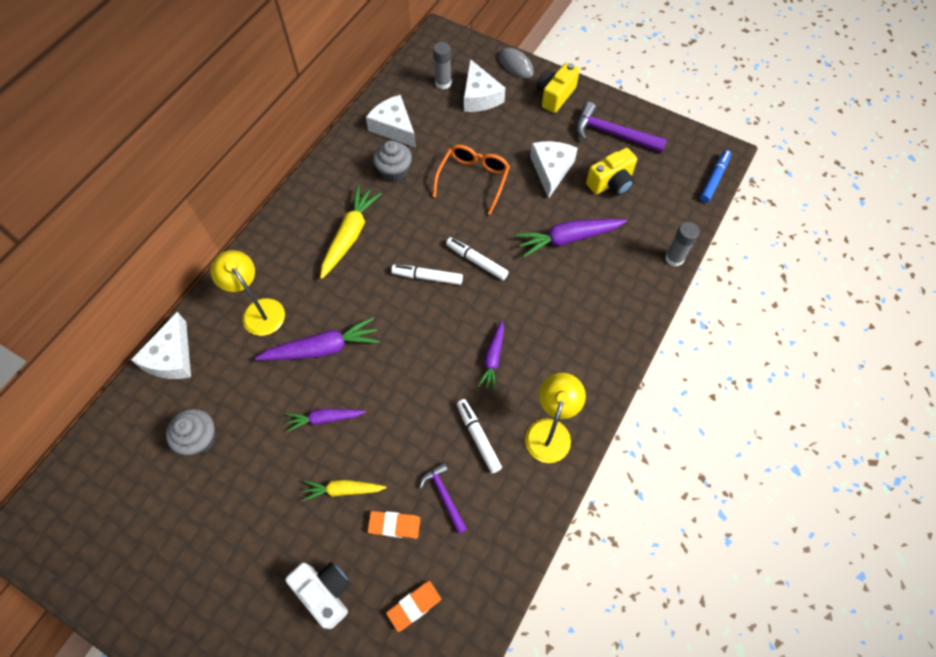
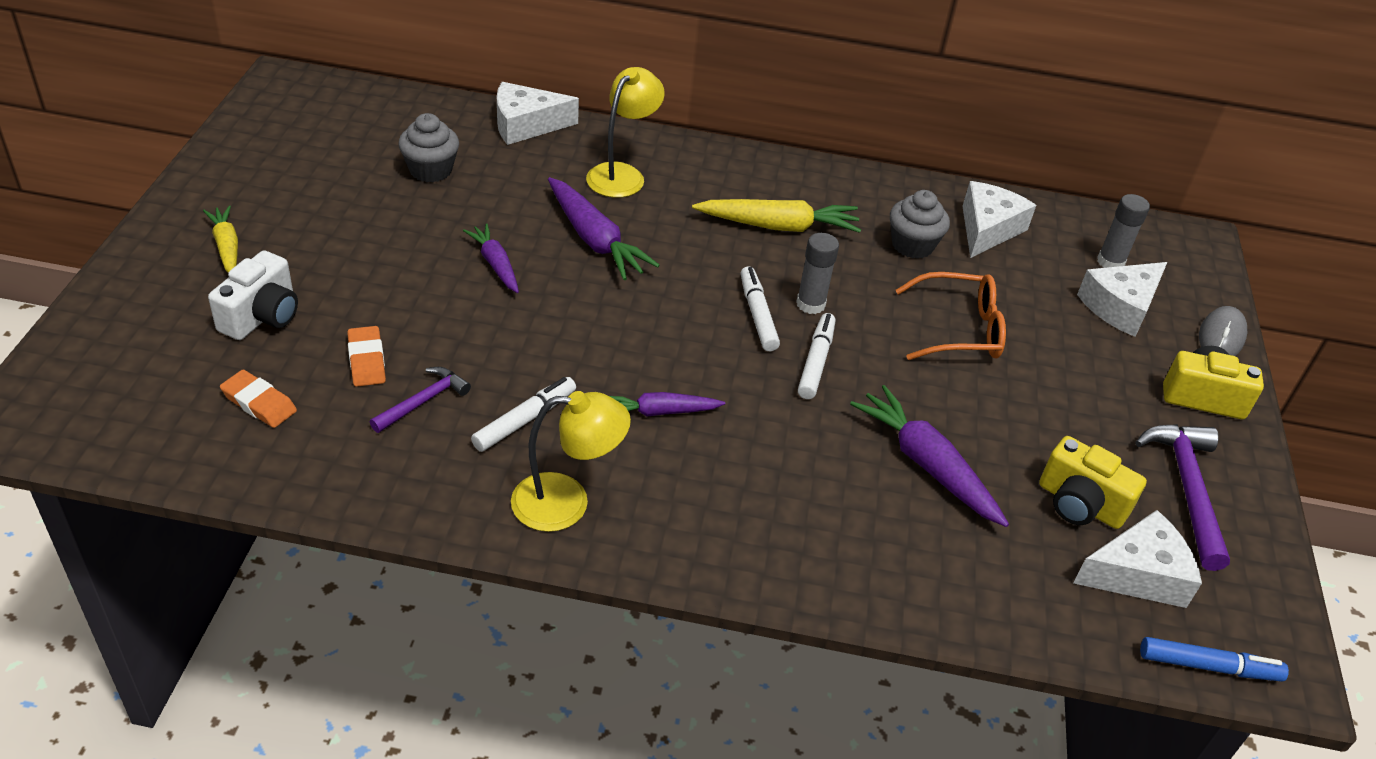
camera: 65 degrees right, 20 degrees down
(343, 490) = (402, 302): yellow carrot -> yellow carrot (227, 247)
(551, 170) = (1046, 419): white cheese -> white cheese (1137, 574)
(674, 258) = (983, 625): grey glue stick -> grey glue stick (810, 304)

